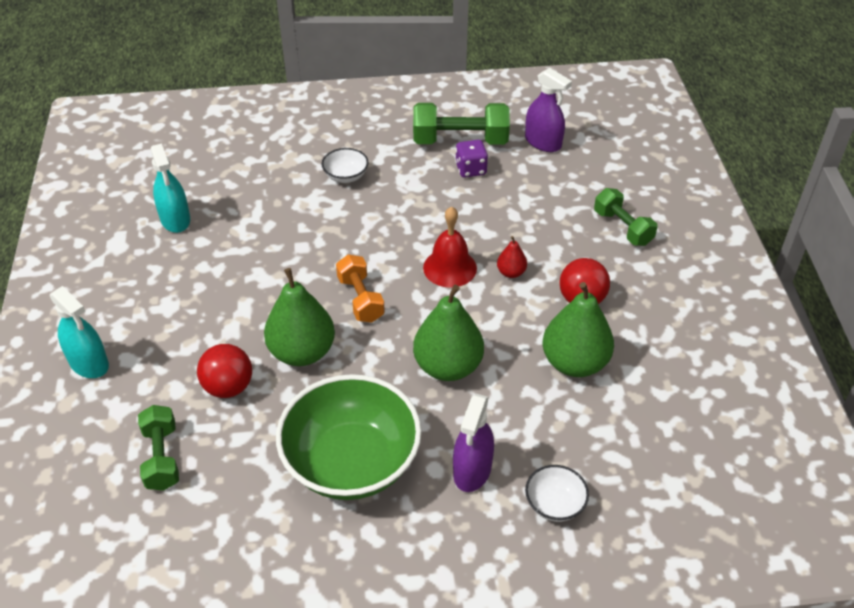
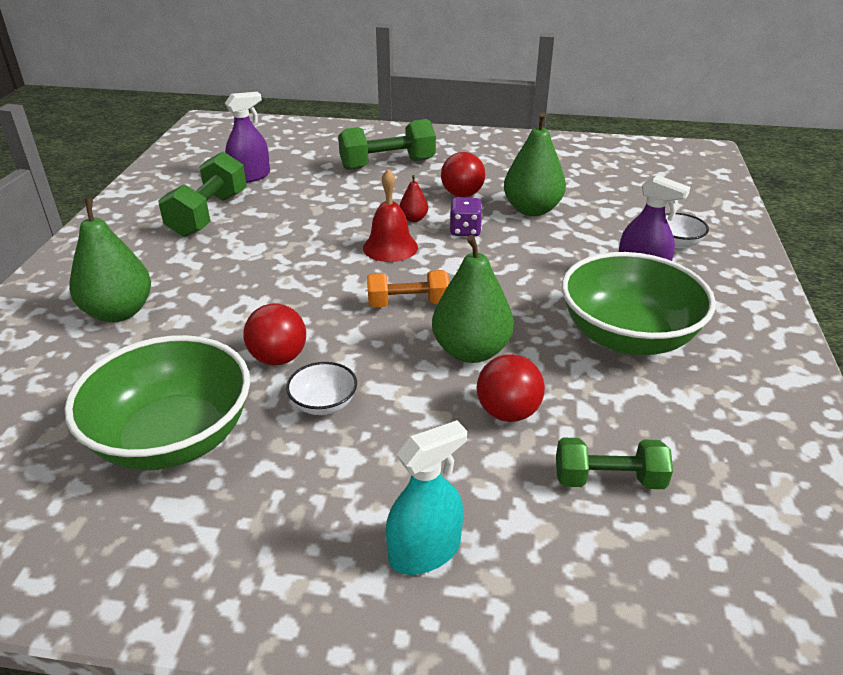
camera: 75 degrees left, 10 degrees down
(175, 219) = (173, 438): turquoise spray bottle -> green bowl
(267, 243) = (278, 358): none -> red ball
(346, 176) = (204, 288): white bowl -> white bowl (324, 404)
(448, 366) = (518, 267): green pear -> green pear (119, 312)
(471, 169) = (257, 215): purple dice -> purple dice (465, 231)
(622, 228) = (387, 164): green dumbbell -> green dumbbell, size x1.54

